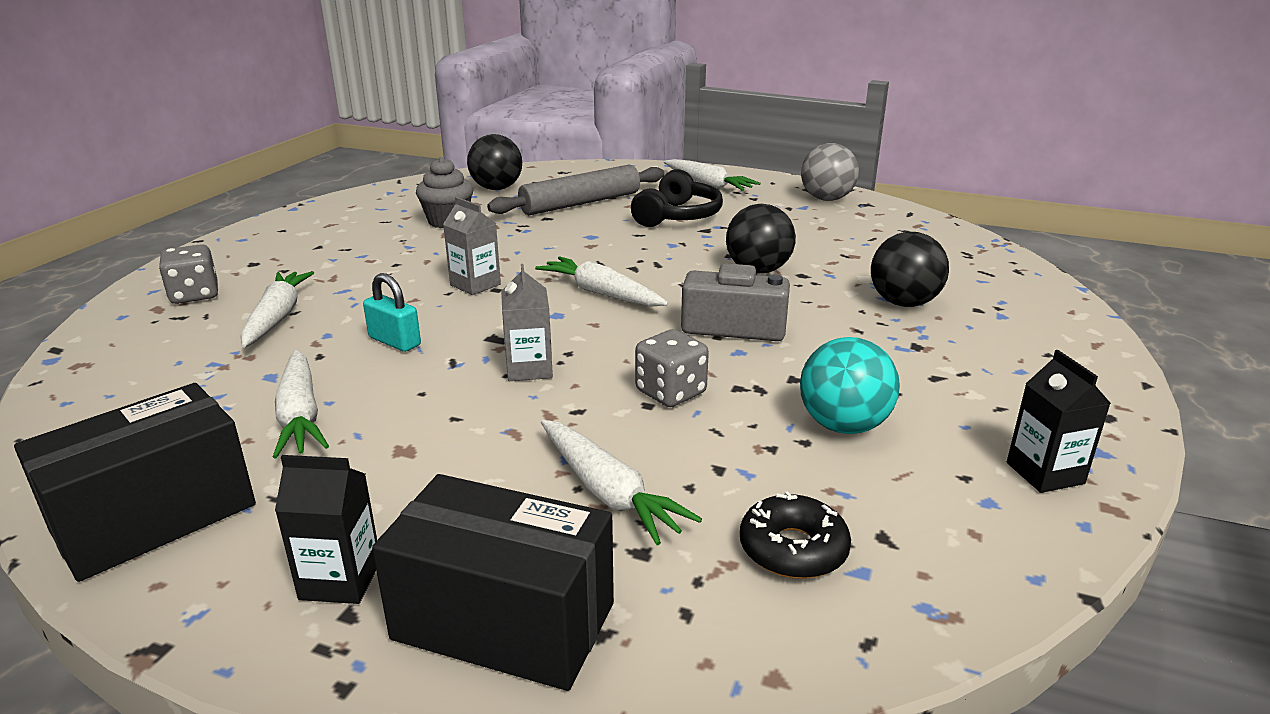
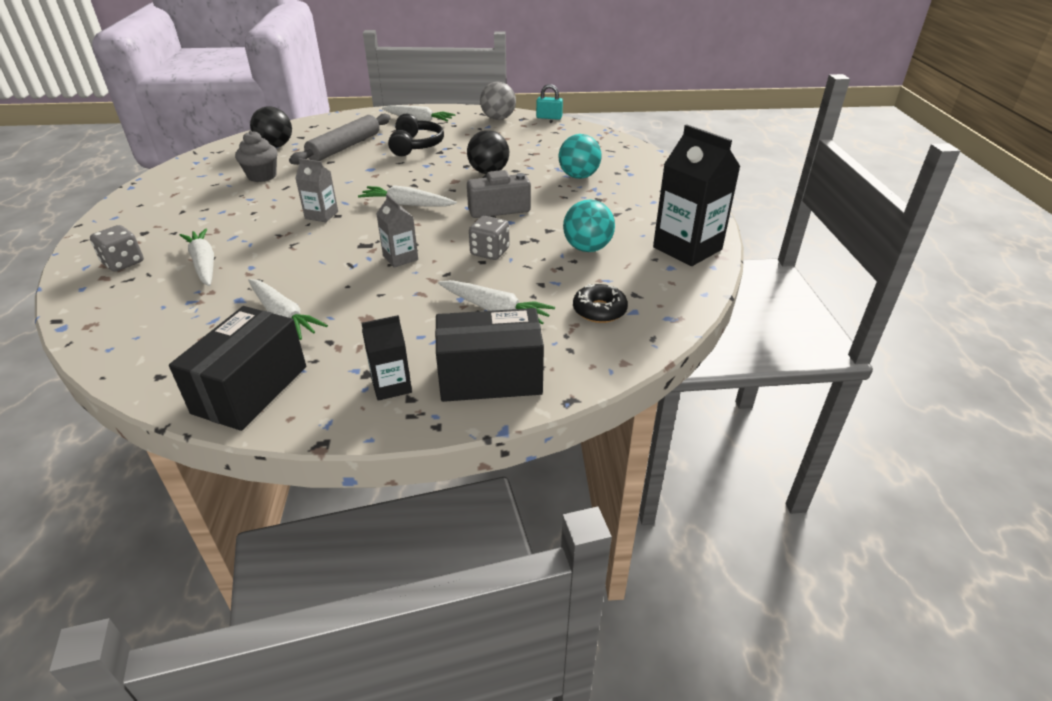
camera: 25 degrees left, 10 degrees up
(394, 341) = (301, 261): turquoise padlock -> turquoise padlock (549, 117)
(903, 303) = (578, 176): black ball -> turquoise ball
(1045, 473) = (687, 248): black carton -> black carton, size x1.89

